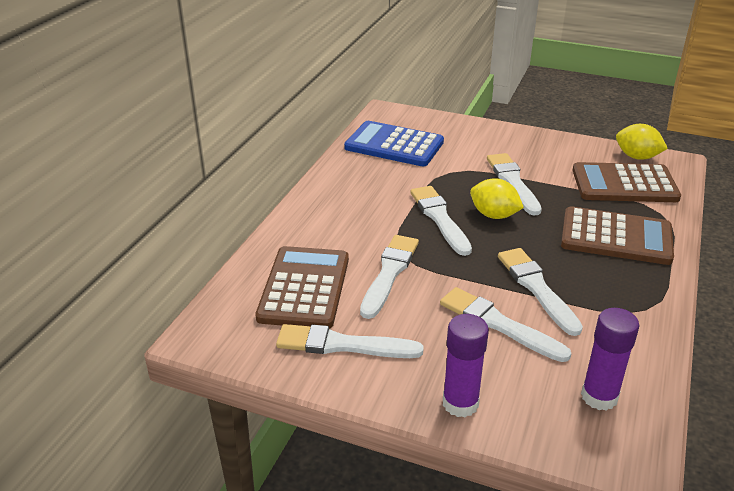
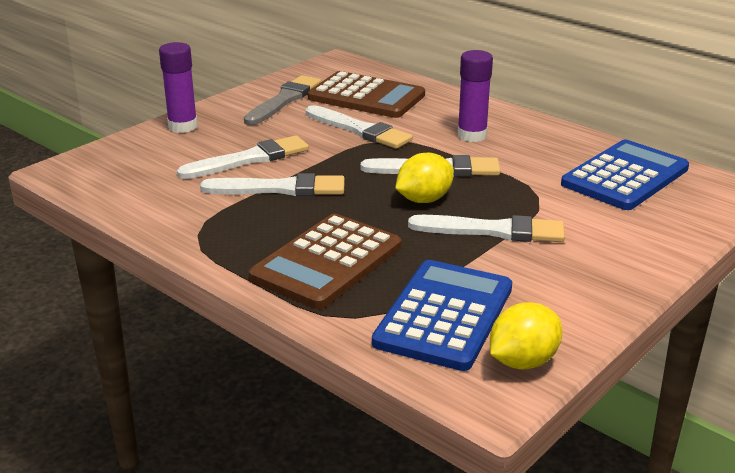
camera: 110 degrees right, 5 degrees down
(342, 345) = (284, 100): white brush -> grey brush
(599, 397) = (128, 176): purple glue stick -> purple glue stick (472, 135)
(624, 184) = (444, 315): brown calculator -> blue calculator

